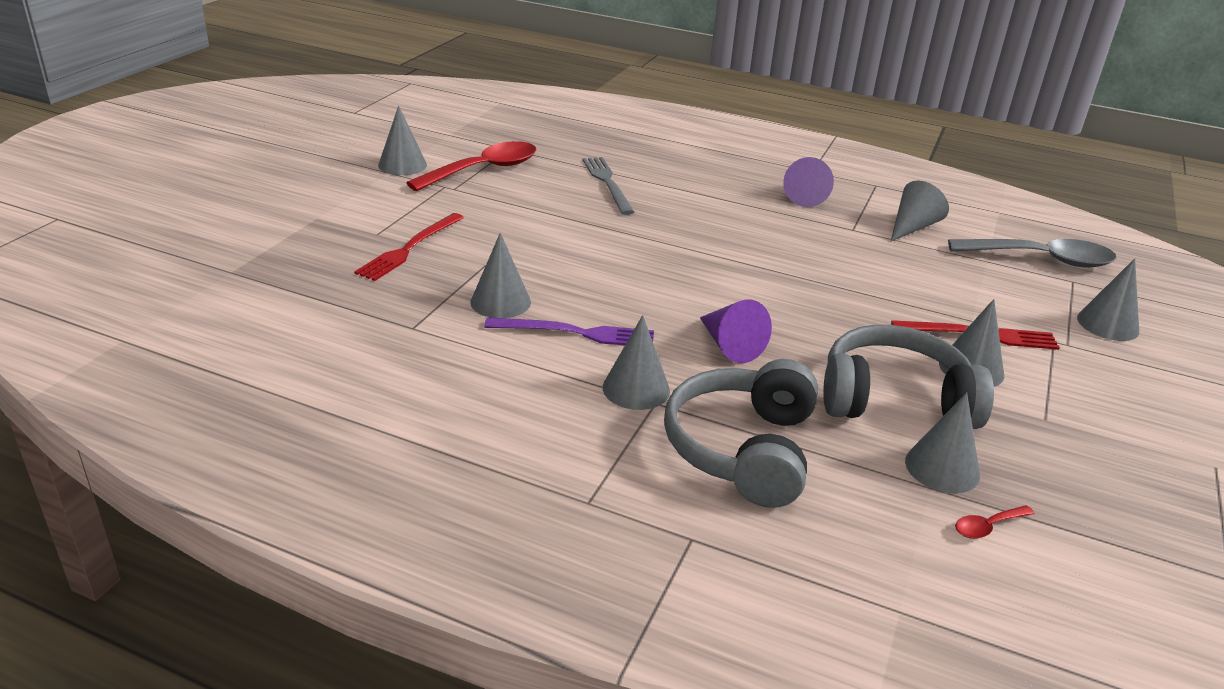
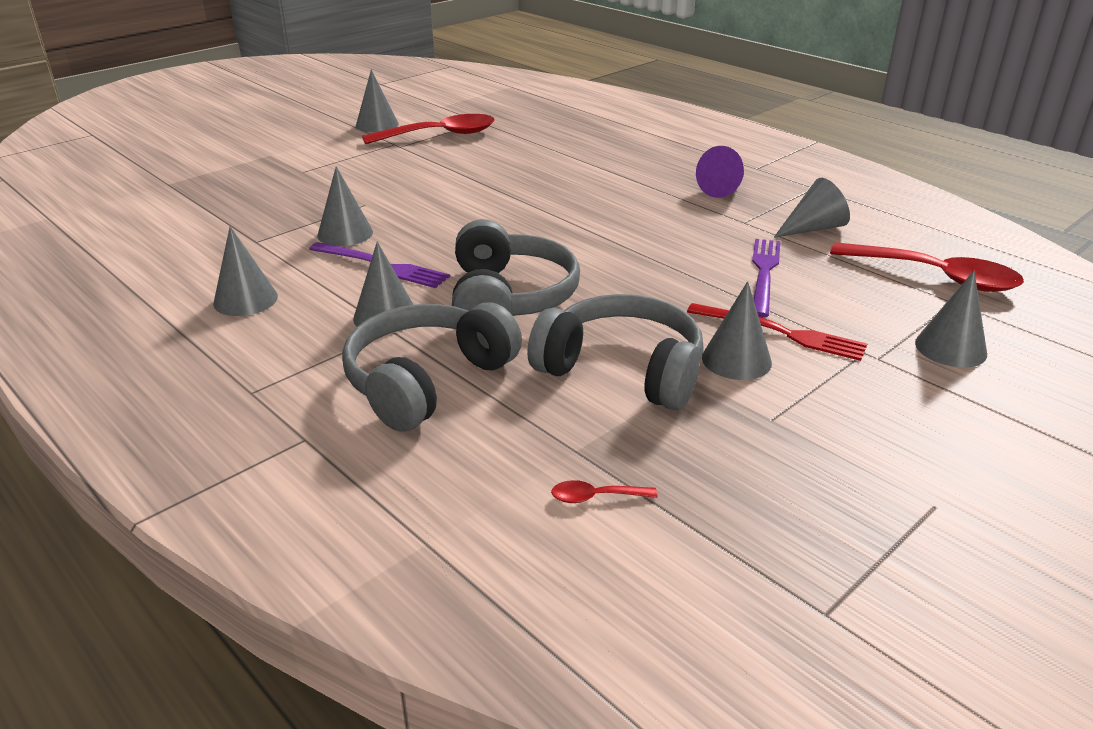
camera: 25 degrees right, 0 degrees up
(409, 249) = (315, 185): red fork -> none
(607, 183) = (538, 156): grey fork -> none
(729, 345) = (508, 298): purple cone -> grey headphones
(915, 279) = (764, 273): none -> purple fork
(942, 468) = (605, 437): grey cone -> grey cone (245, 300)
(1041, 259) = (935, 276): grey spoon -> red spoon

